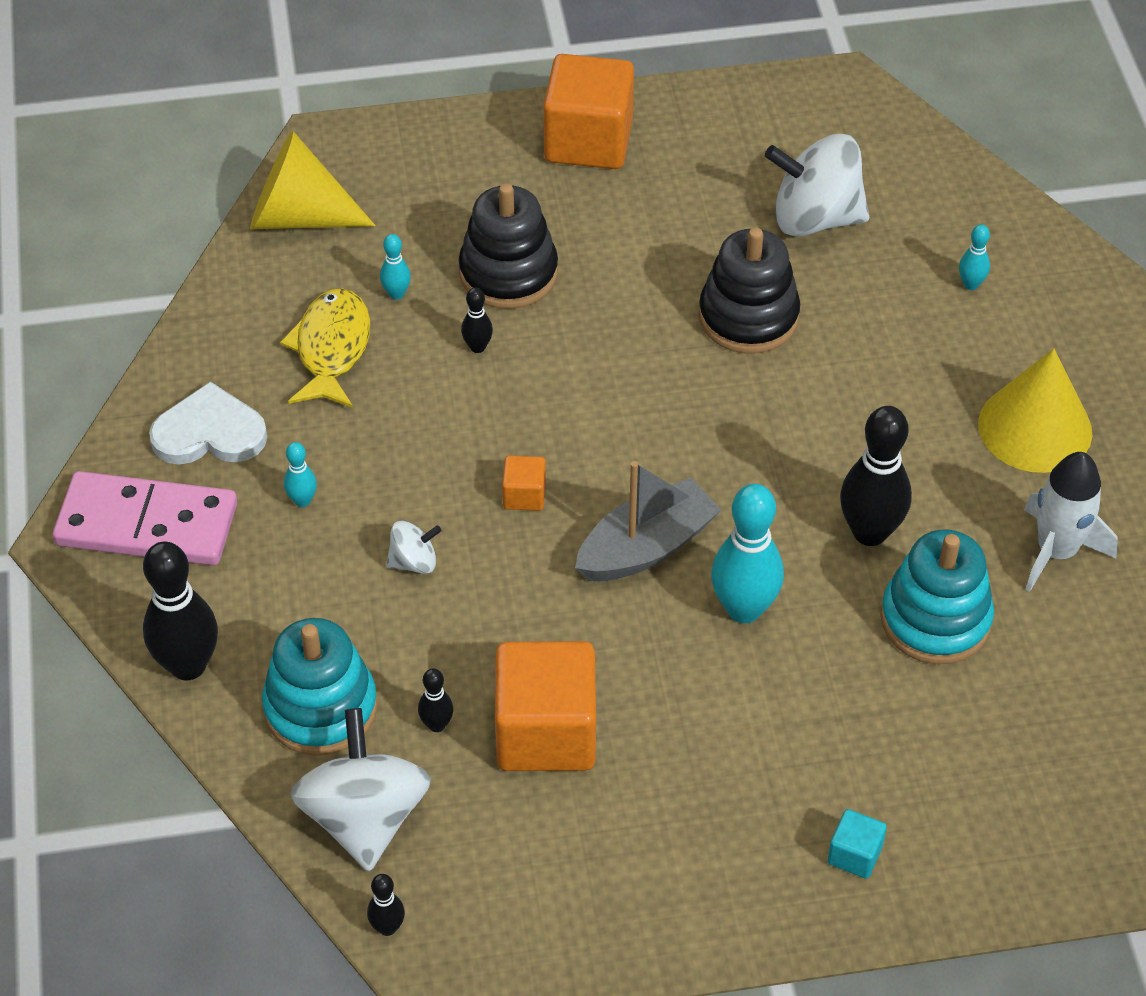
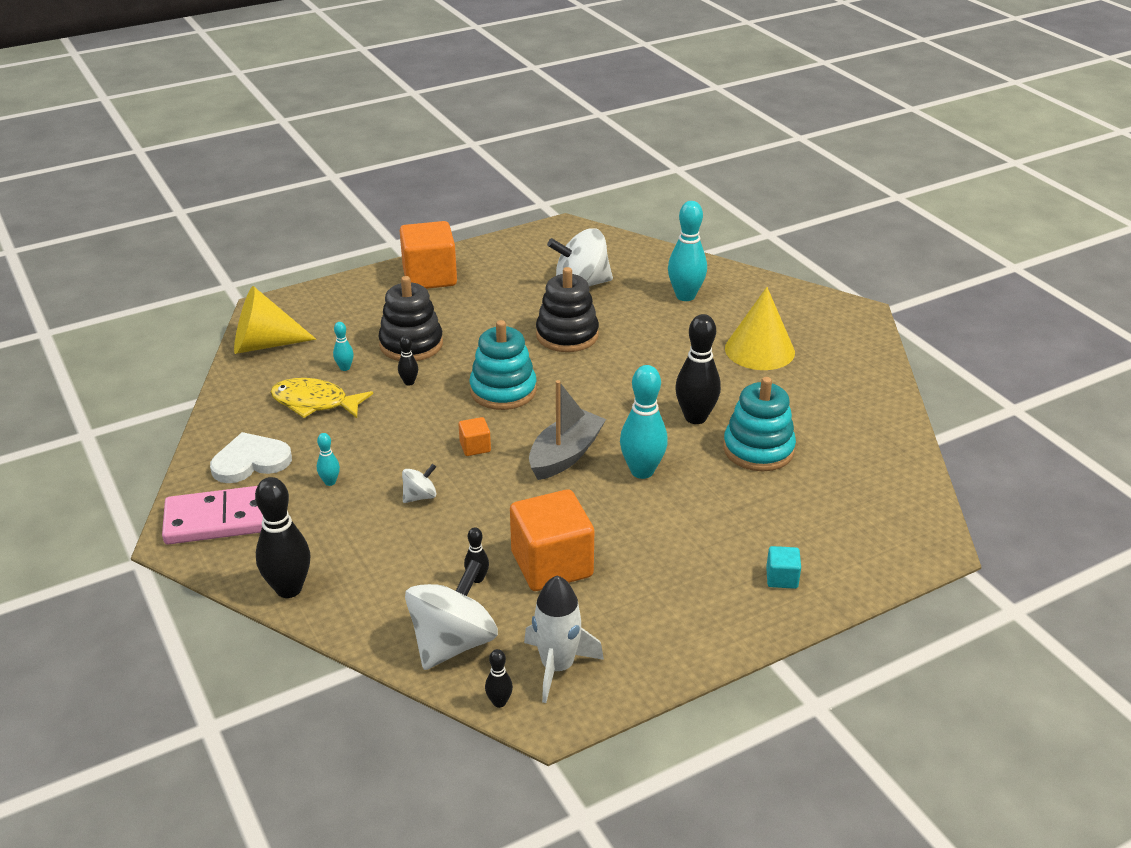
camera: 20 degrees left, 15 degrees down
(321, 708) = (393, 589): turquoise stacking toy -> turquoise stacking toy (503, 390)
(331, 349) = (315, 403): yellow fish -> yellow fish turned 60 degrees counterclockwise
(364, 818) = (453, 643): white spinning top -> white spinning top turned 60 degrees clockwise
(971, 284) = (685, 296): turquoise bowling pin -> turquoise bowling pin, size x2.10
(1056, 551) = (806, 402): white rocket -> white rocket (557, 667)

